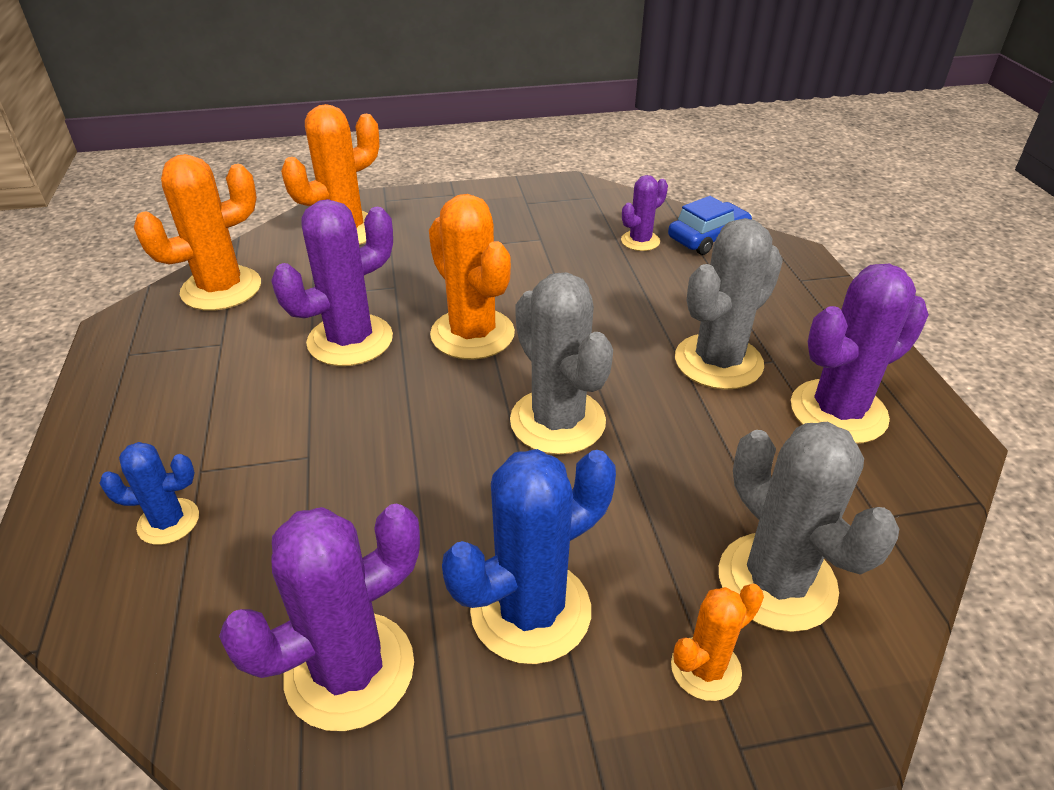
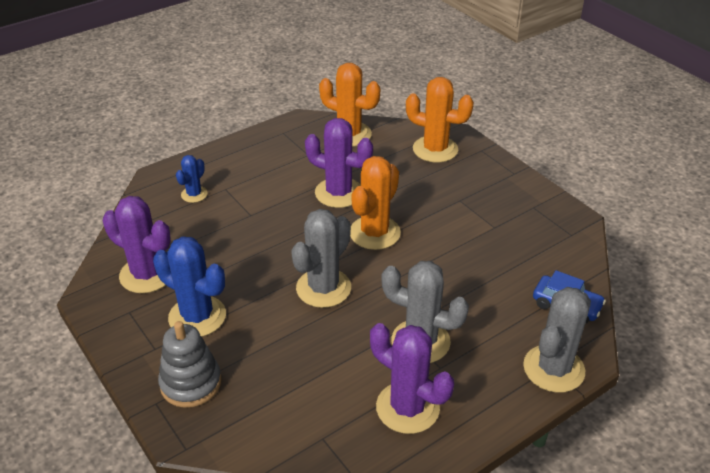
camera: 65 degrees right, 0 degrees up
(168, 522) = (194, 194): blue cactus -> blue cactus turned 60 degrees clockwise
(640, 241) = (531, 273): purple cactus -> none
(705, 668) = (191, 383): orange cactus -> grey stacking toy
(776, 581) = (253, 400): grey cactus -> grey cactus (553, 369)

